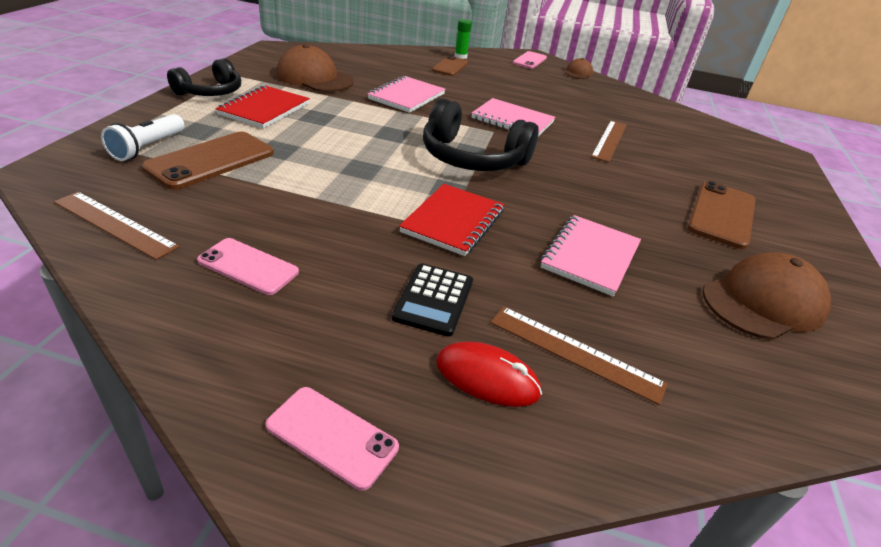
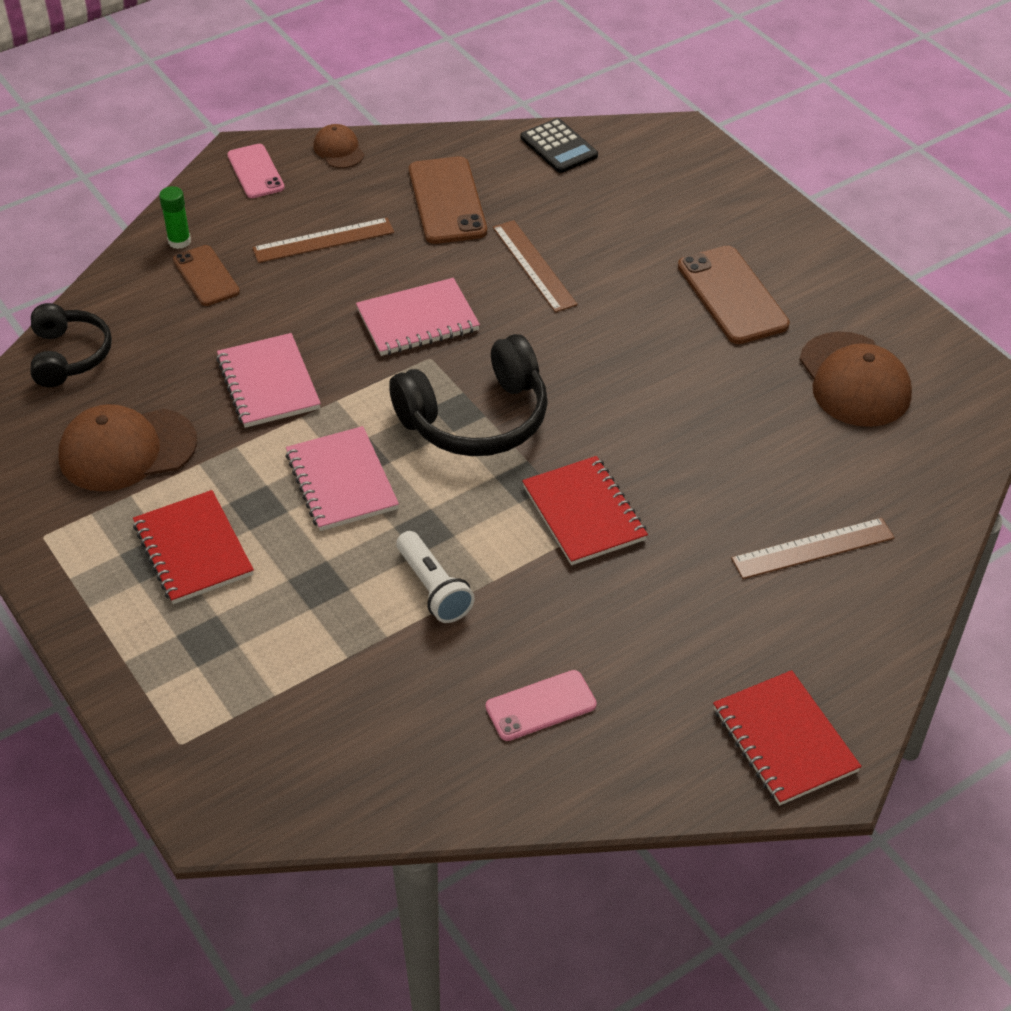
camera: 45 degrees left, 10 degrees up
(114, 224) = (386, 784): brown ruler -> brown ruler (323, 240)
(147, 148) = (220, 705): white flashlight -> white flashlight (434, 588)
(210, 92) = (88, 584): black headphones -> black headphones (69, 356)
(211, 160) = (300, 657): brown phone -> brown phone (447, 201)
(331, 436) = (784, 740): pink phone -> red notebook
(433, 299) = (686, 598): black calculator -> black calculator (559, 147)
(487, 378) = (796, 619): red mouse -> none
(590, 256) = (713, 448): pink notebook -> pink notebook (341, 481)
(763, 302) = (854, 380): brown cap -> brown cap turned 150 degrees clockwise

